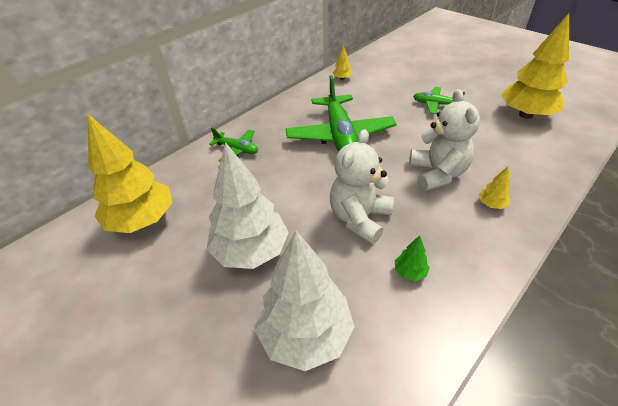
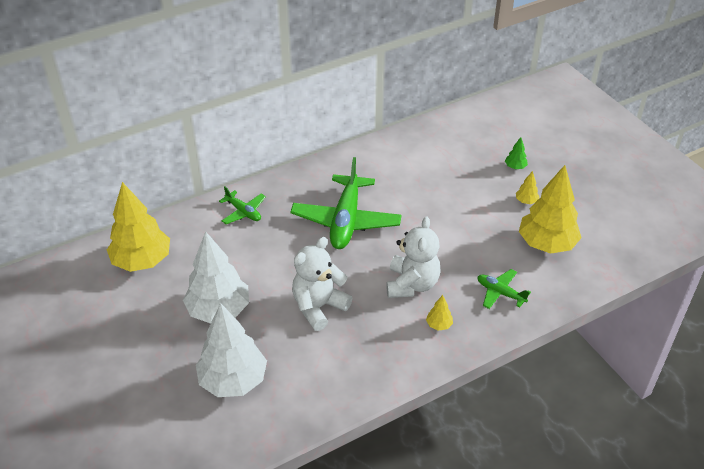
camera: 15 degrees right, 0 degrees up
(342, 78) = (386, 150): yellow tree -> yellow tree (526, 201)
(410, 272) = (333, 360): green tree -> green tree (515, 167)
(435, 104) = (462, 208): green plane -> green plane (500, 293)

